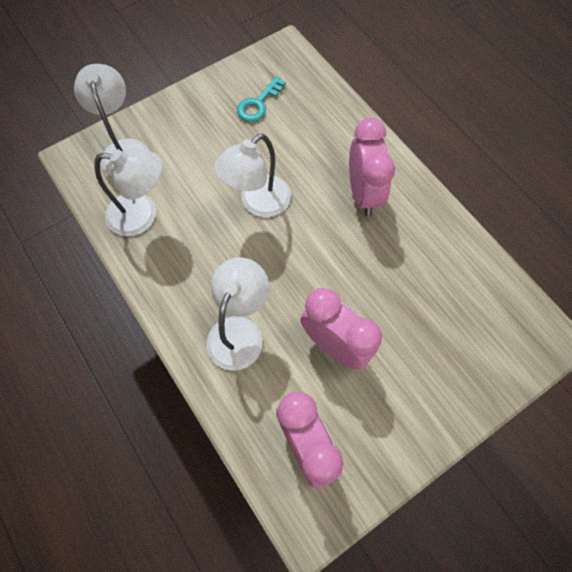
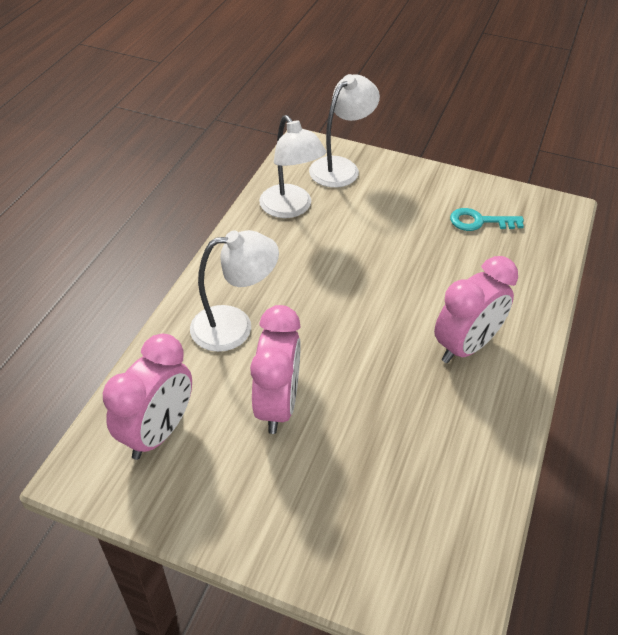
camera: 55 degrees right, 20 degrees down
(258, 203) = (374, 274): white lamp -> none

